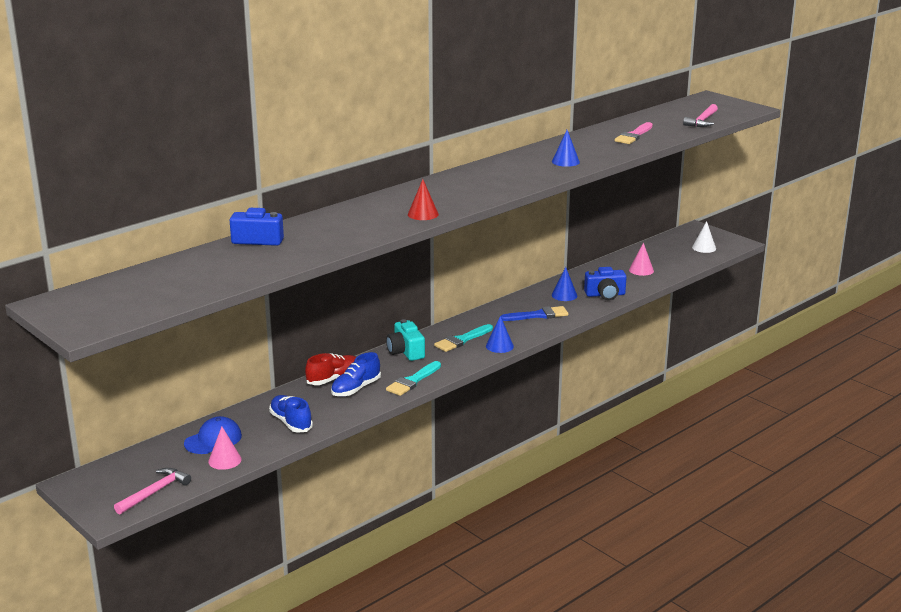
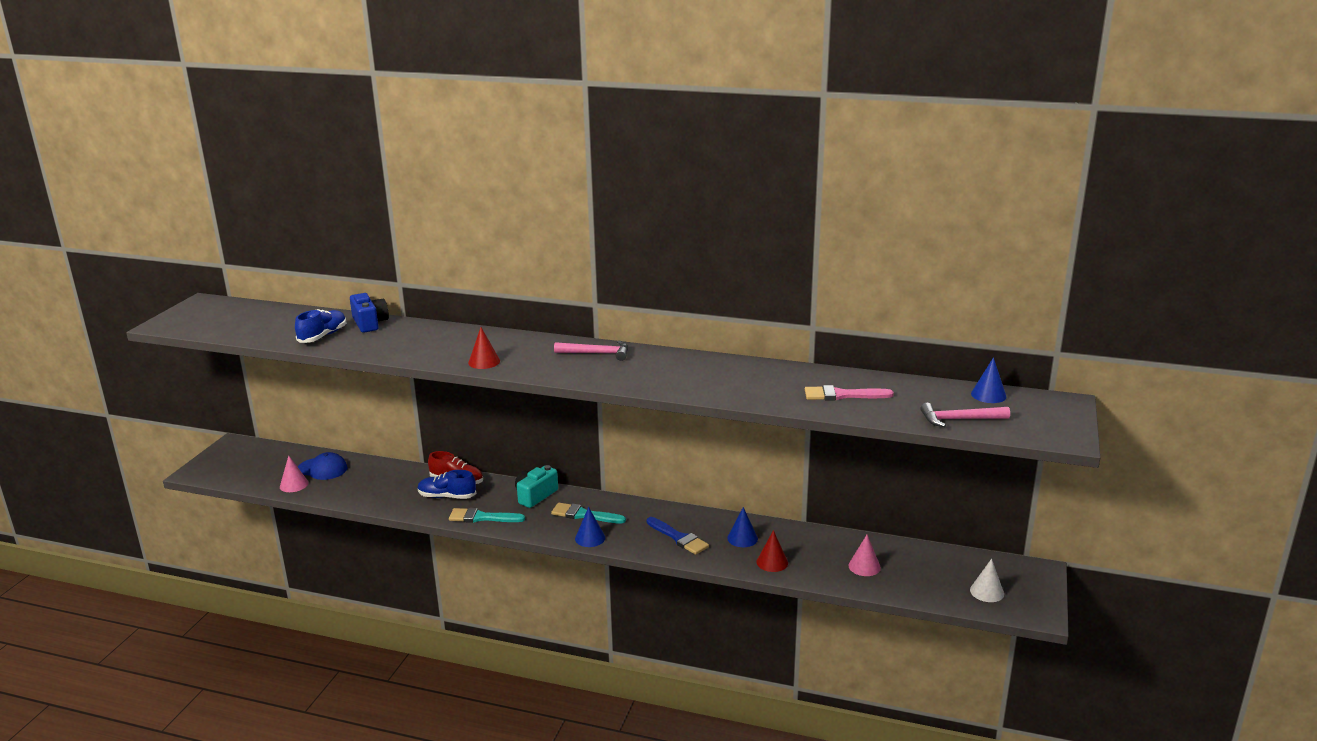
camera: 60 degrees right, 0 degrees up
(155, 492) = (234, 476): pink hammer -> pink hammer (597, 353)
(291, 422) = (369, 489): blue shoe -> blue shoe (323, 336)
(565, 161) = (705, 383): blue cone -> blue cone (988, 395)
(605, 295) = (772, 562): blue camera -> red cone

